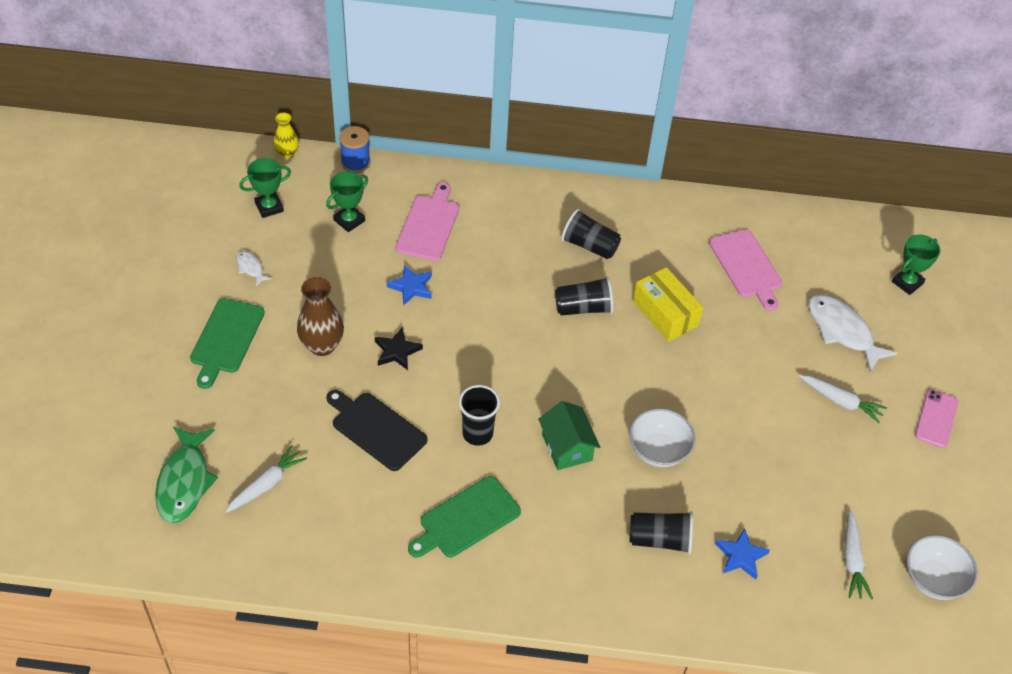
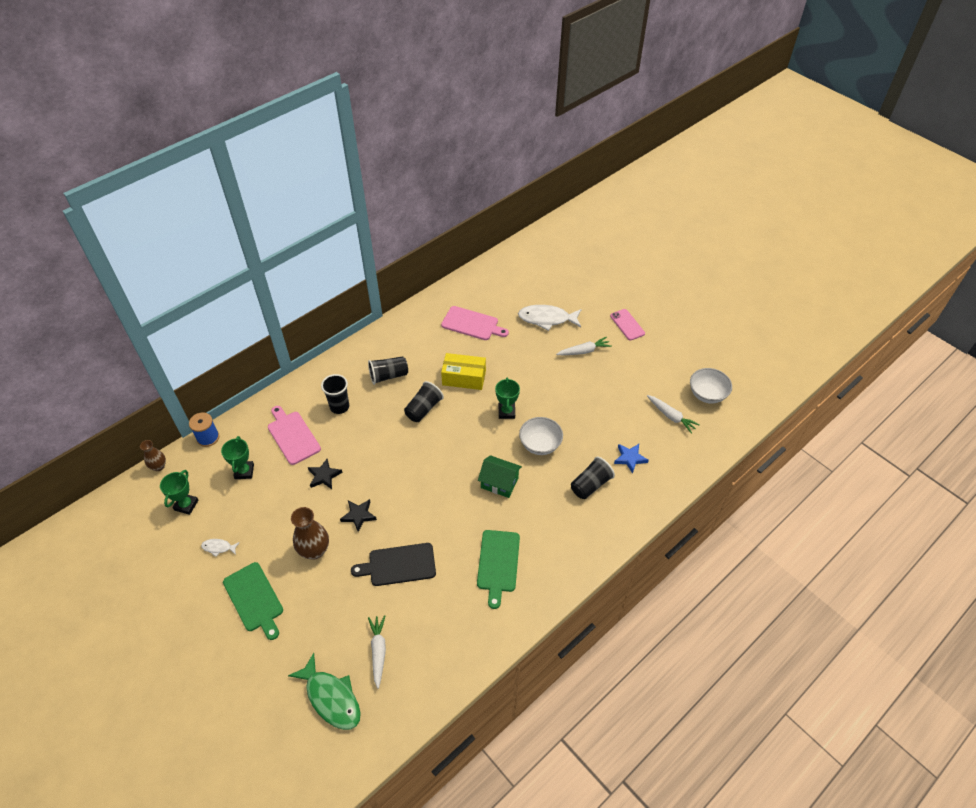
camera: 45 degrees left, 0 degrees up
(287, 153) = (159, 466): yellow vase -> brown vase
(411, 287) = (324, 476): blue star -> black star
(477, 433) = (451, 517): black cup -> black cup (339, 407)
(907, 283) = (546, 274): green trophy -> green trophy (506, 412)

